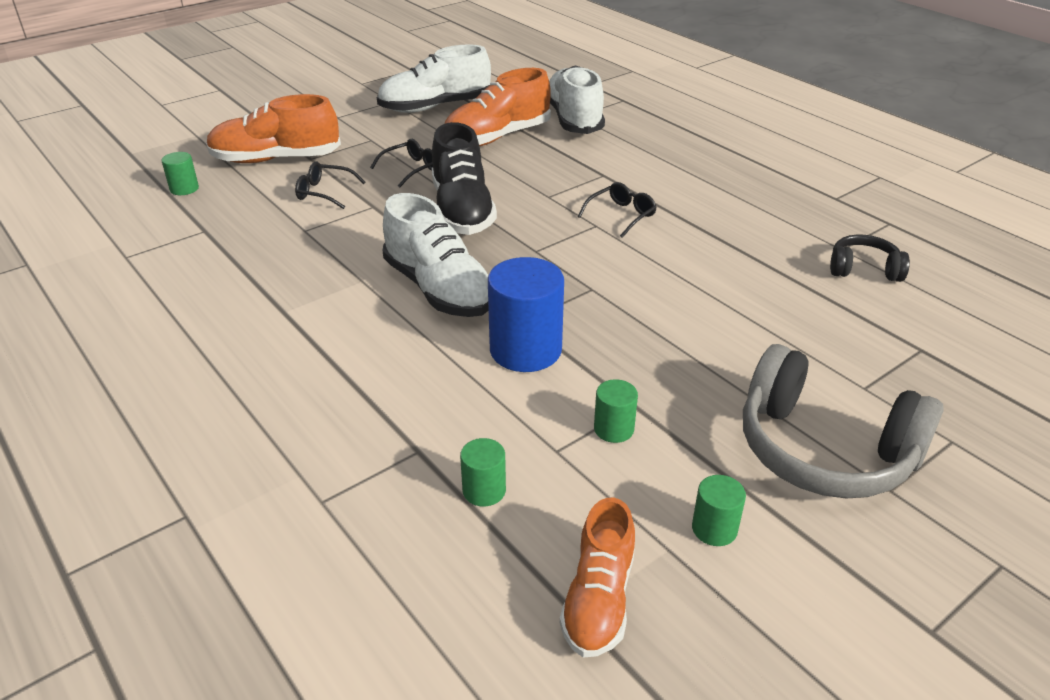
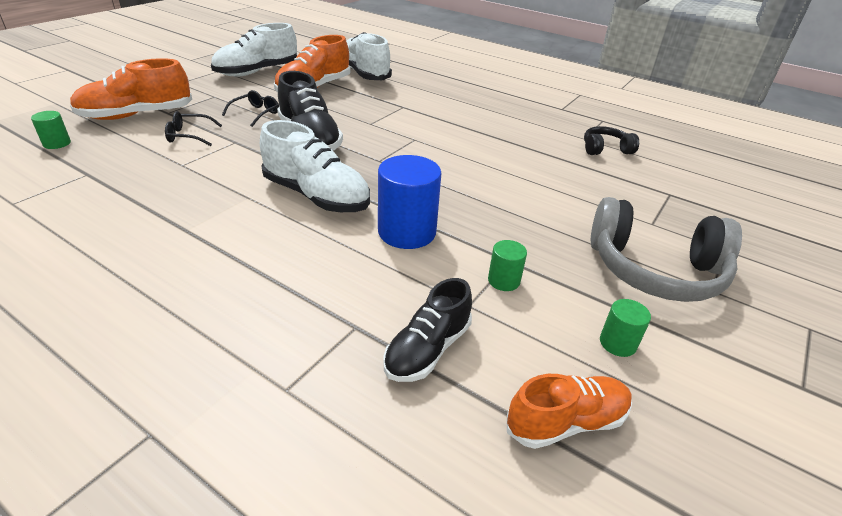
camera: 20 degrees left, 0 degrees up
(484, 490) = (427, 349): green cylinder -> black shoe
(598, 599) = (566, 422): orange shoe -> orange shoe turned 105 degrees counterclockwise
(621, 215) = (429, 131): black glasses -> none

